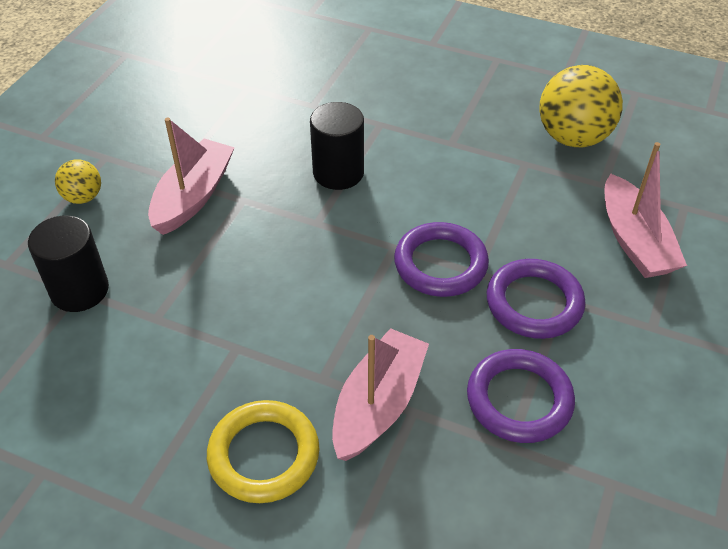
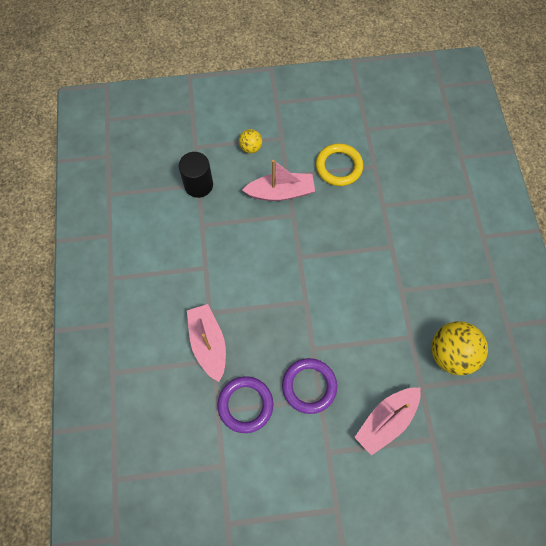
camera: 60 degrees right, 20 degrees up
(264, 455) = (159, 311): yellow ring -> yellow ring (339, 167)
(338, 173) = (340, 247): black cylinder -> none
(378, 405) = (208, 344): pink boat -> pink boat turned 105 degrees counterclockwise
(440, 264) = (307, 329): purple ring -> none

